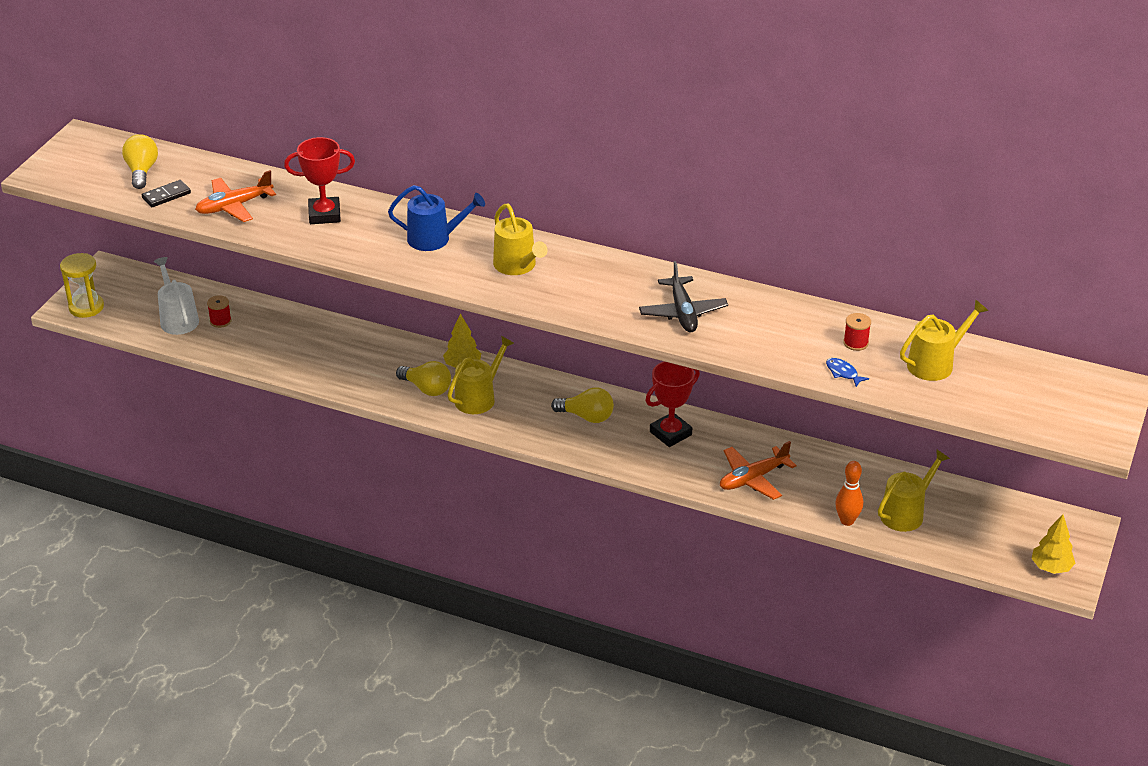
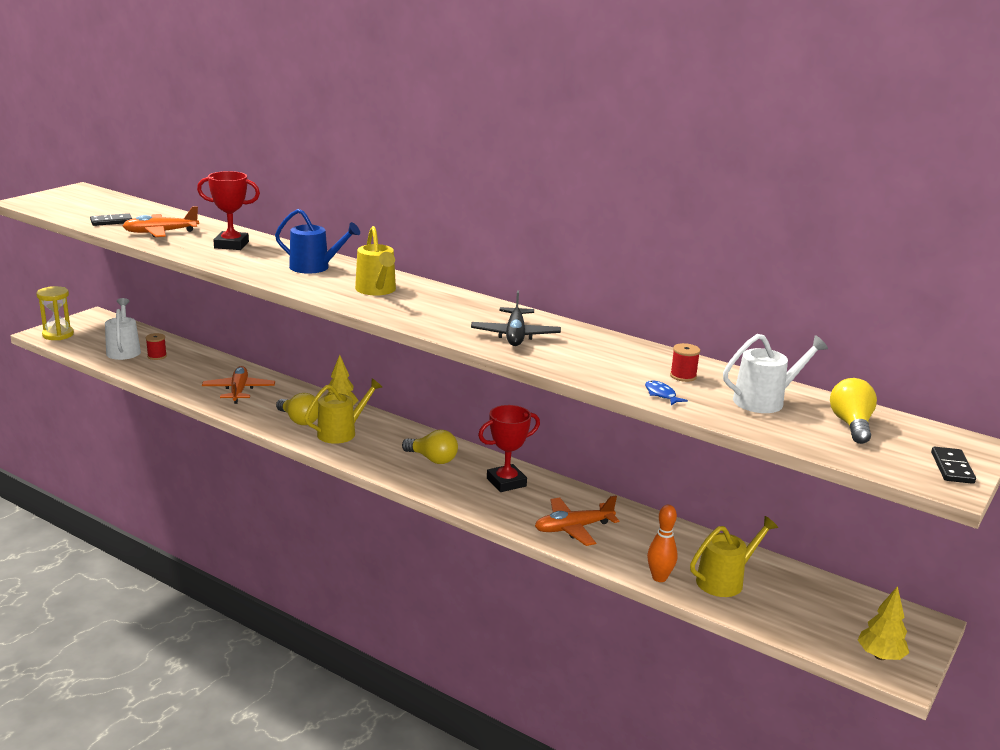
camera: 10 degrees right, 15 degrees down
(142, 171) = (105, 209): yellow light bulb -> yellow light bulb (851, 425)
(341, 358) = (239, 391): none -> orange plane
(935, 364) = (764, 401): yellow watering can -> white watering can
(1103, 419) = (952, 468): none -> black domino

